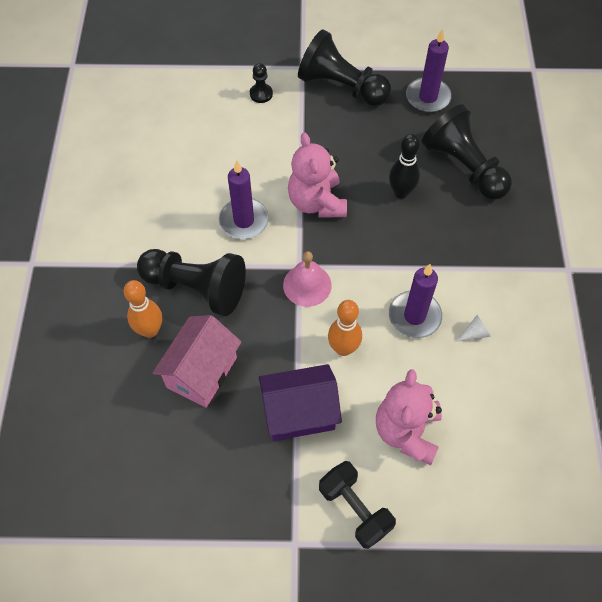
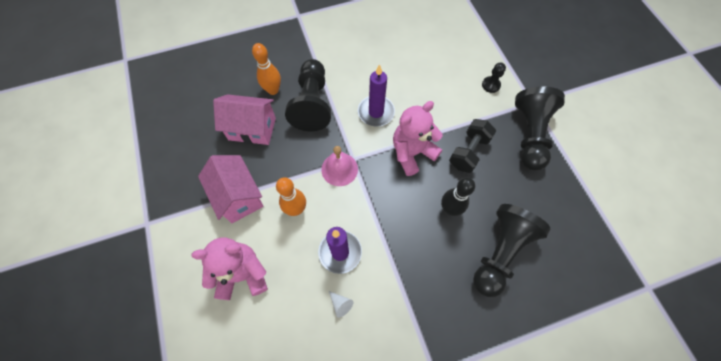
camera: 70 degrees right, 5 degrees up
(299, 413) = (238, 196): purple house -> pink house
(355, 509) = (176, 255): black dumbbell -> black dumbbell (468, 152)
(428, 97) = (558, 202): purple candle -> none

